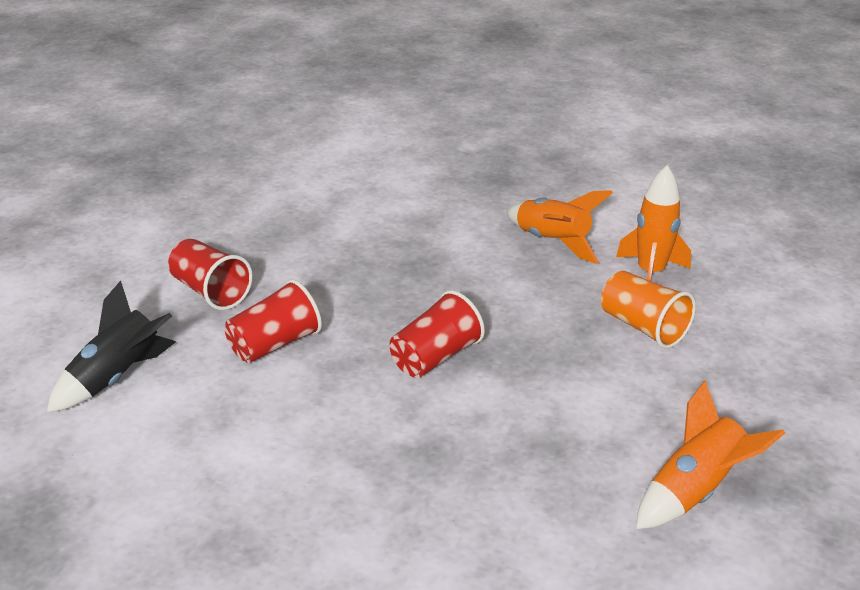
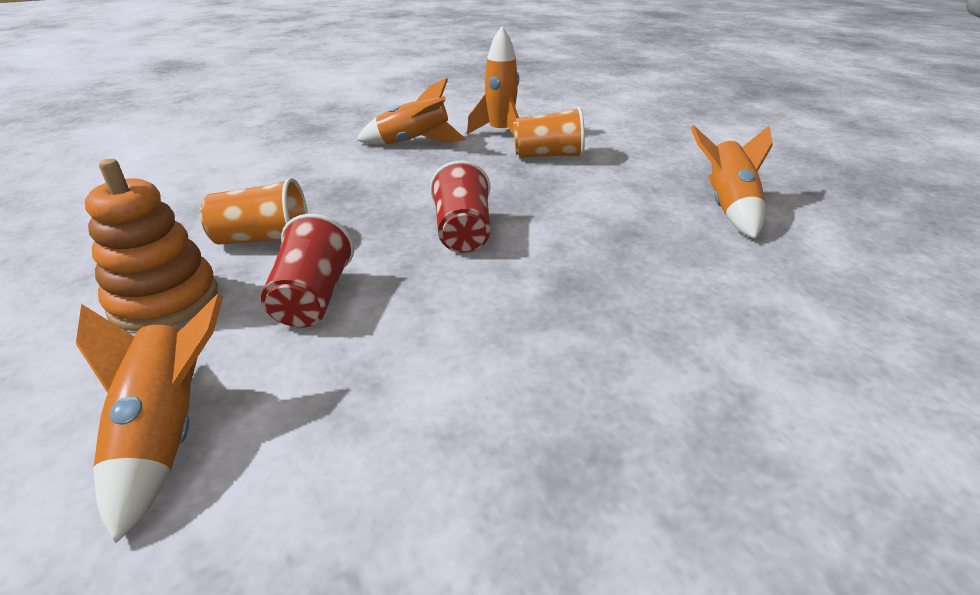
camera: 50 degrees left, 0 degrees up
(118, 377) = (167, 435): black rocket -> orange rocket
(211, 291) = (164, 300): red cup -> orange stacking toy
(313, 277) = (263, 239): none -> orange cup

